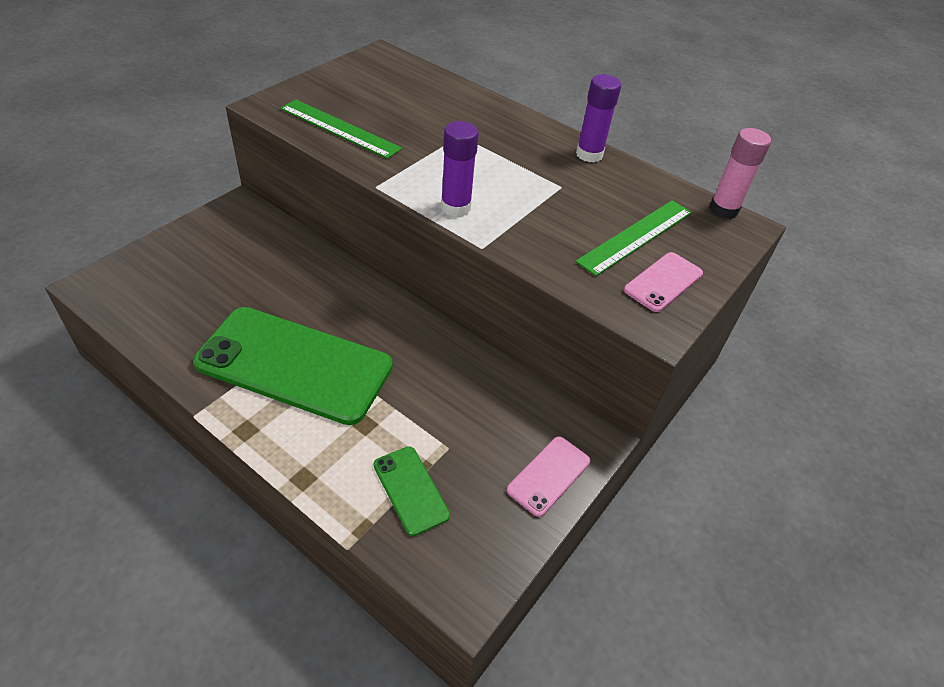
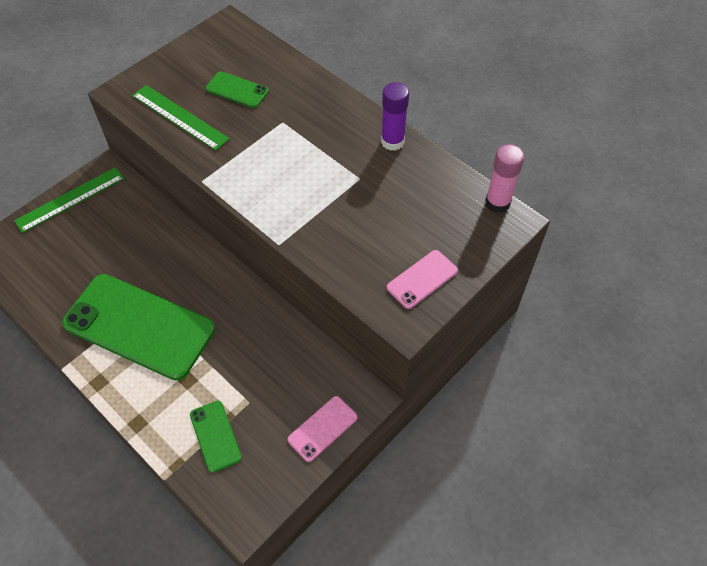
camera: 10 degrees right, 10 degrees up
(402, 107) = (237, 90): none -> green phone
(455, 207) = (264, 202): purple glue stick -> none
(636, 236) = (411, 232): green ruler -> green ruler (70, 199)

